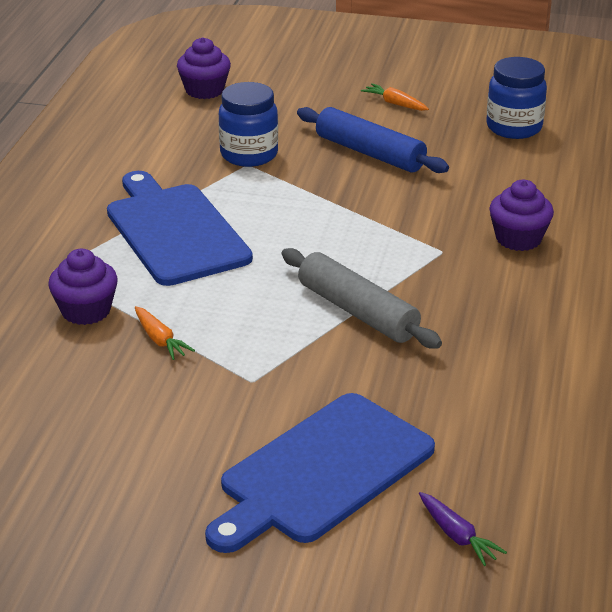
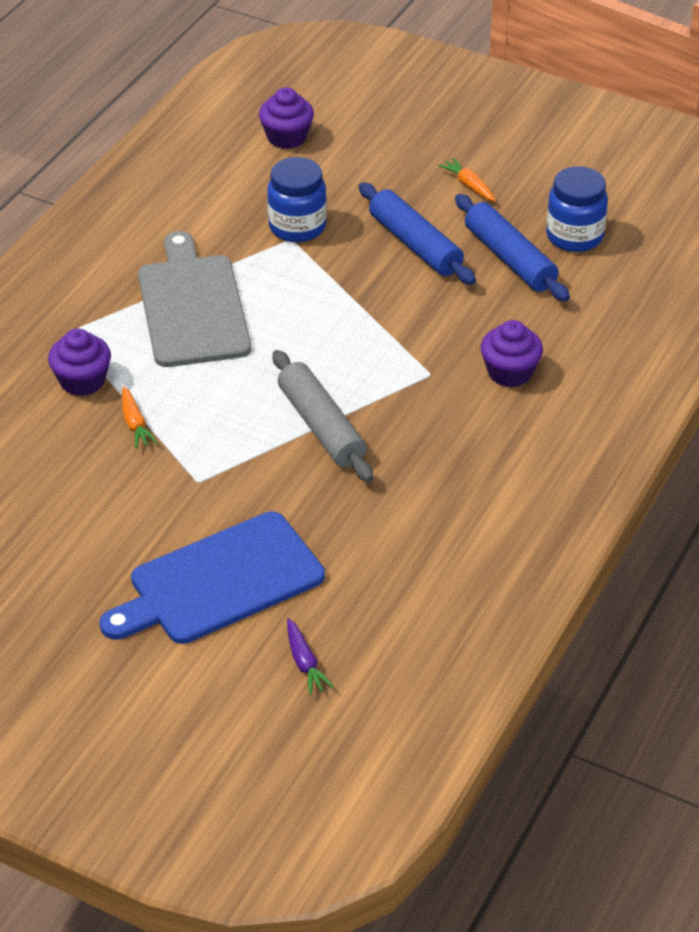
camera: 15 degrees right, 10 degrees up
(174, 231) = (192, 307): blue cutting board -> grey cutting board
(464, 152) = (509, 259): none -> blue rolling pin

